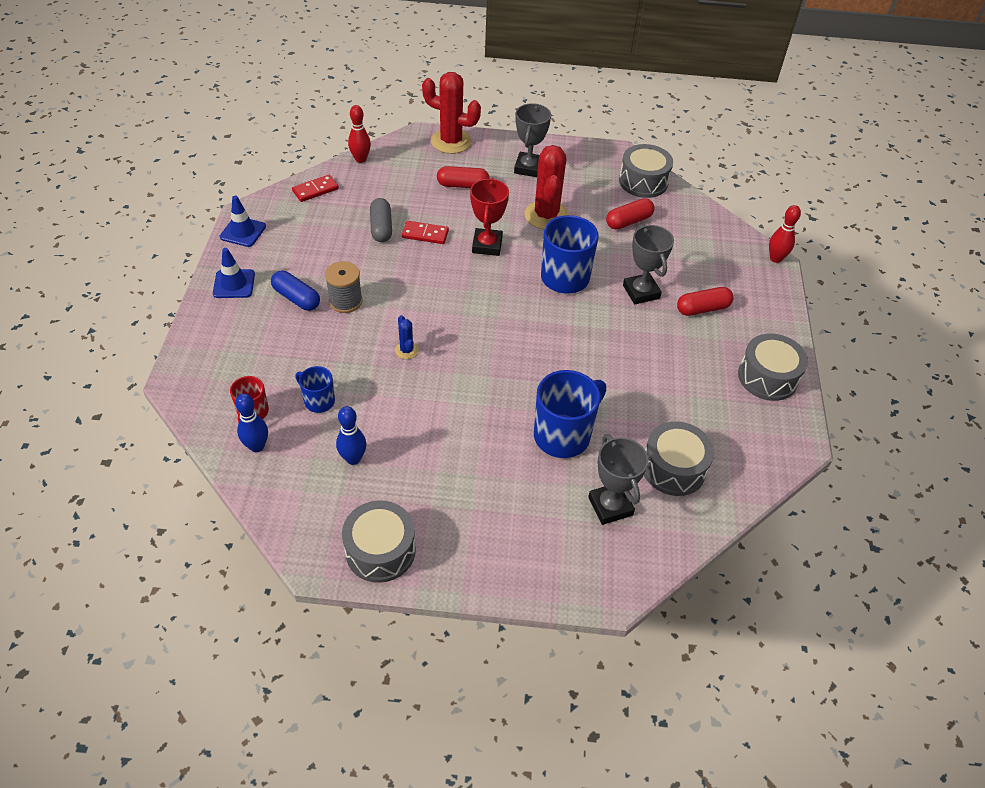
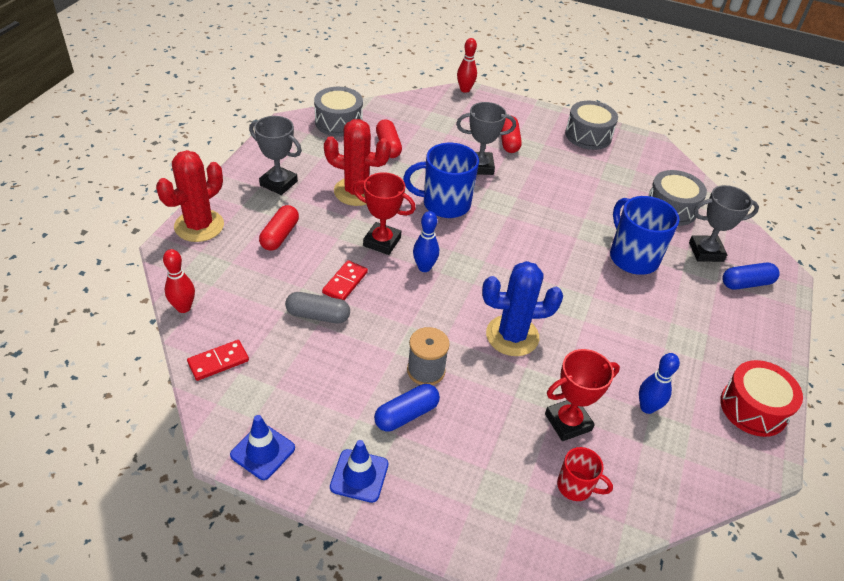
camera: 75 degrees left, 5 degrees down
(257, 446) = (624, 489): blue bowling pin -> blue bowling pin (424, 267)
(315, 190) = (218, 361): red domino -> red domino turned 75 degrees clockwise
(318, 401) = (568, 422): blue mug -> red trophy
(380, 550) = (753, 408): grey drum -> red drum
(406, 350) = (512, 336): blue cactus -> blue cactus, size x2.17
(573, 548) = (746, 283): none -> blue capsule

